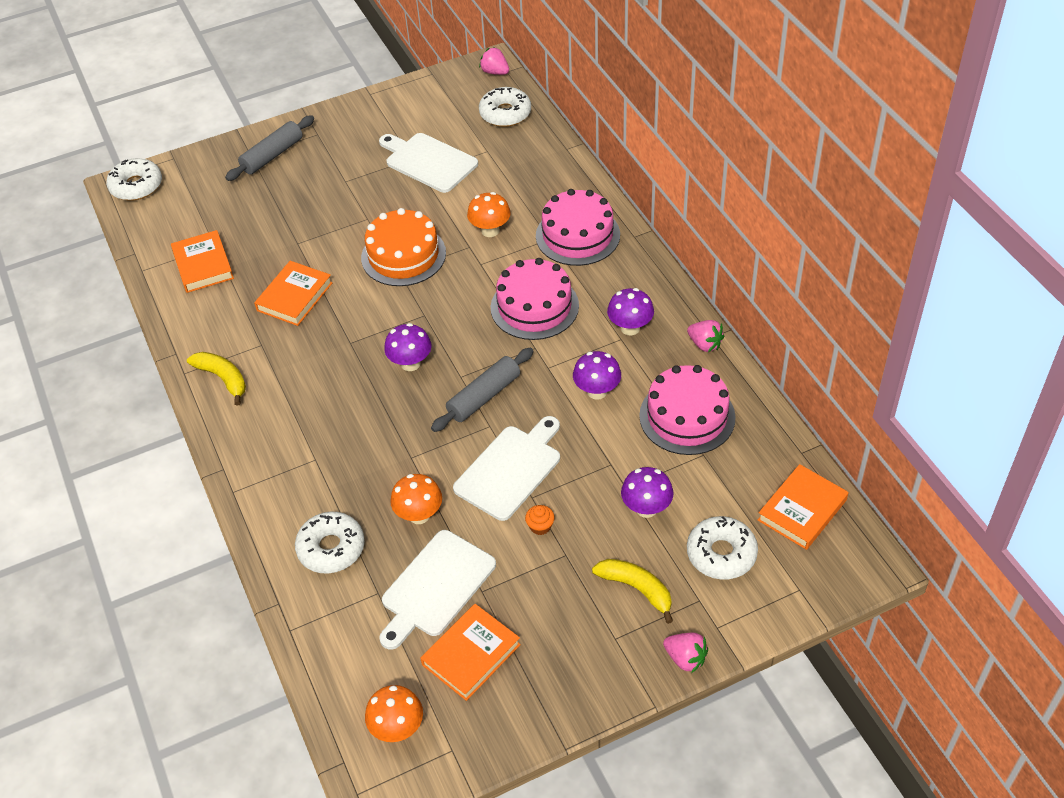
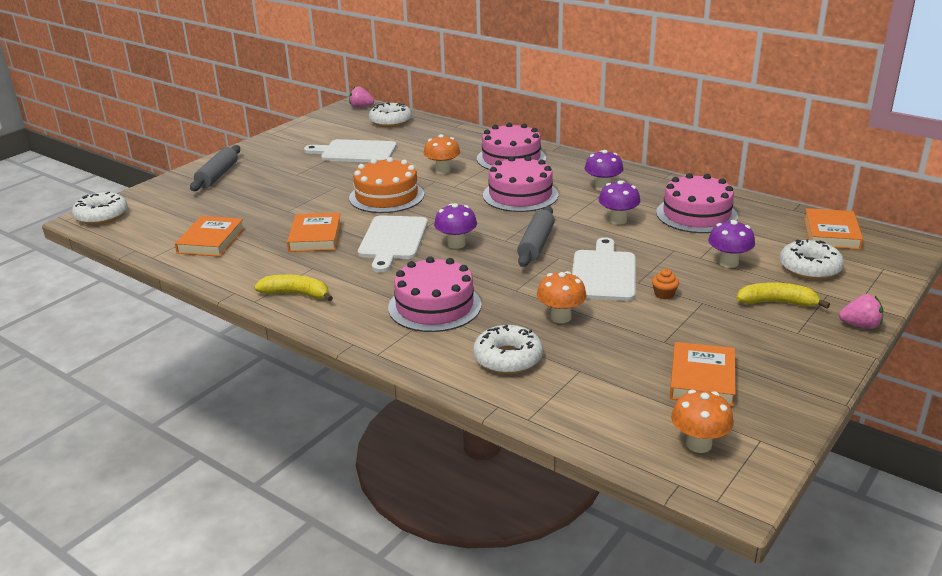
camera: 30 degrees left, 20 degrees down
(203, 265) = (211, 240): orange book -> orange book turned 60 degrees clockwise
(324, 448) = (434, 306): none -> pink cake
(435, 587) = (624, 351): white cutting board -> white cutting board (392, 240)
(705, 344) = (664, 182): pink strawberry -> none

